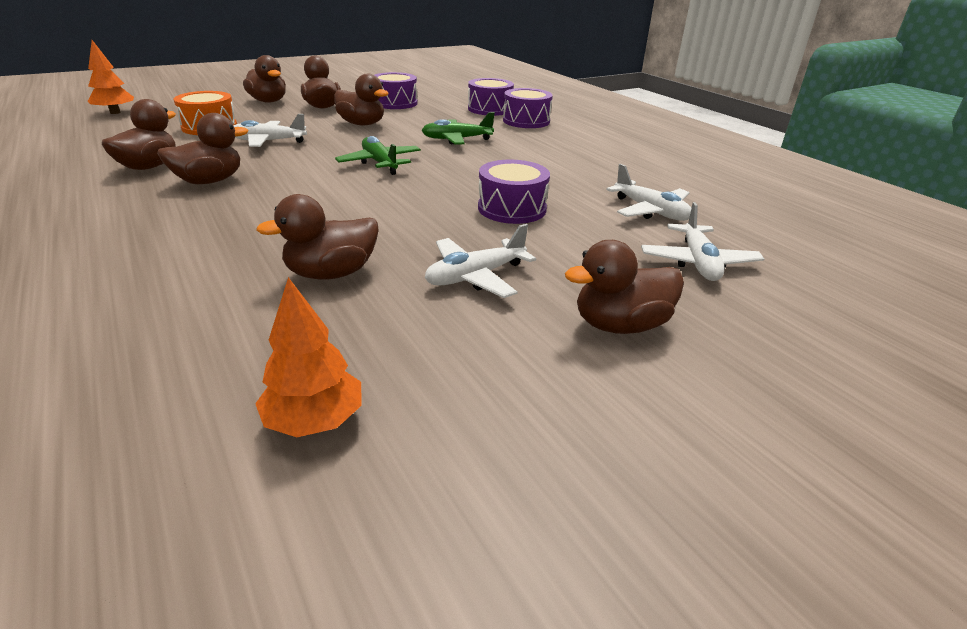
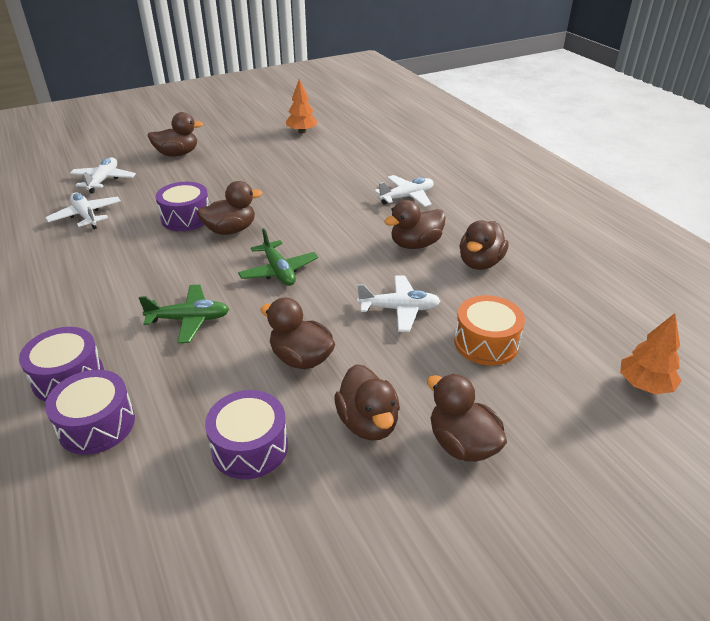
camera: 175 degrees left, 5 degrees up
(331, 273) = (305, 175): brown duck -> brown duck (230, 230)
(475, 276) = (232, 173): white plane -> white plane (407, 197)

